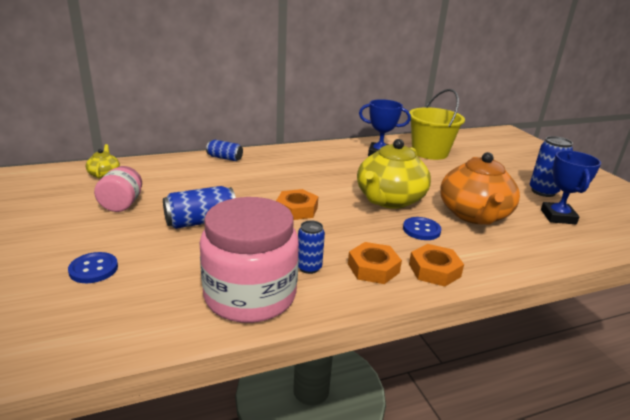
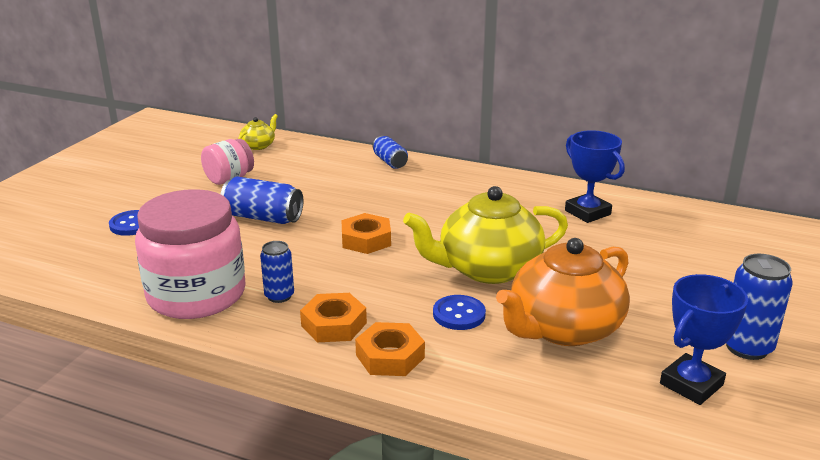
camera: 45 degrees right, 0 degrees up
(429, 152) = (670, 234): yellow bucket -> none

